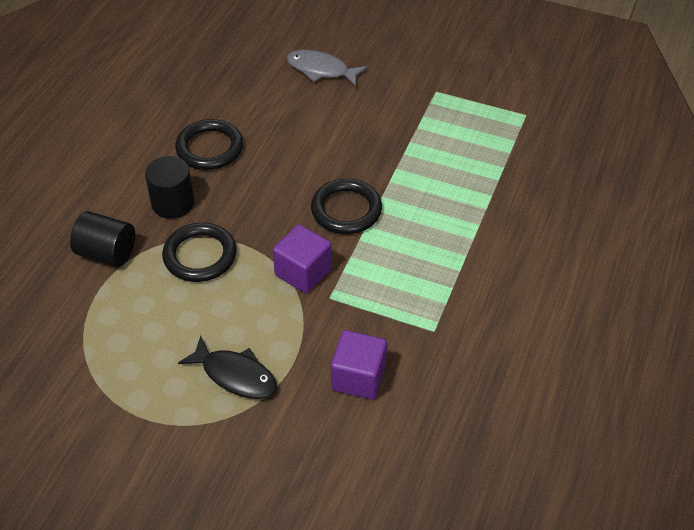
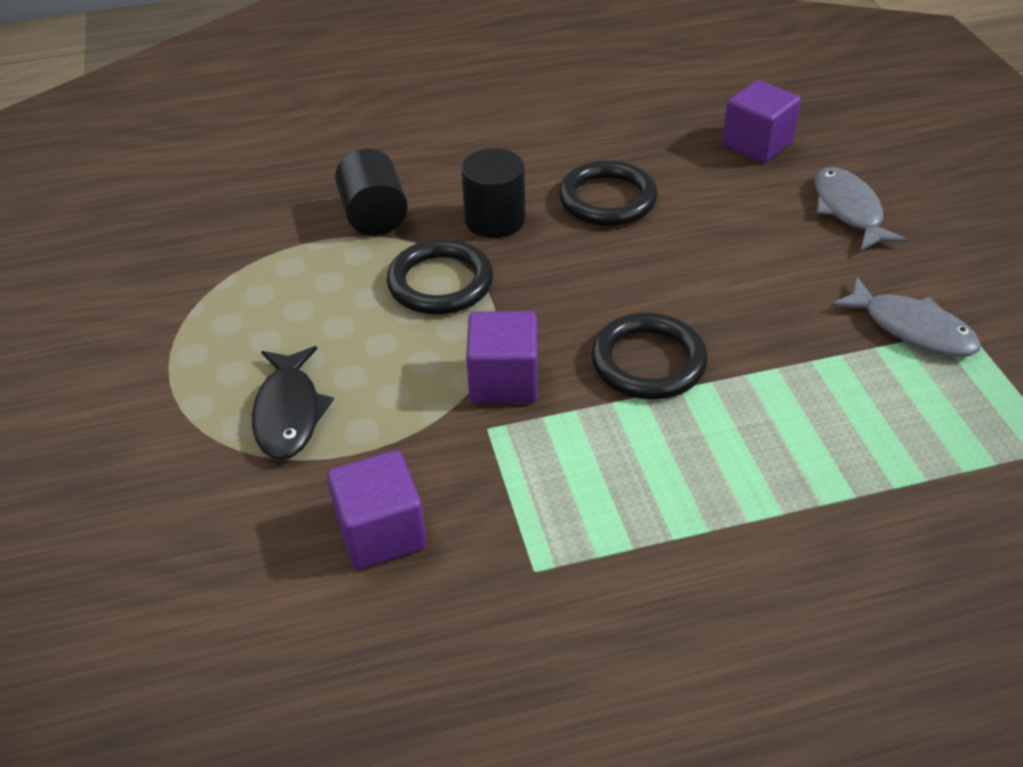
camera: 55 degrees right, 5 degrees down
(234, 64) = (757, 144): none -> purple cube
(418, 108) = (912, 329): none -> grey fish

